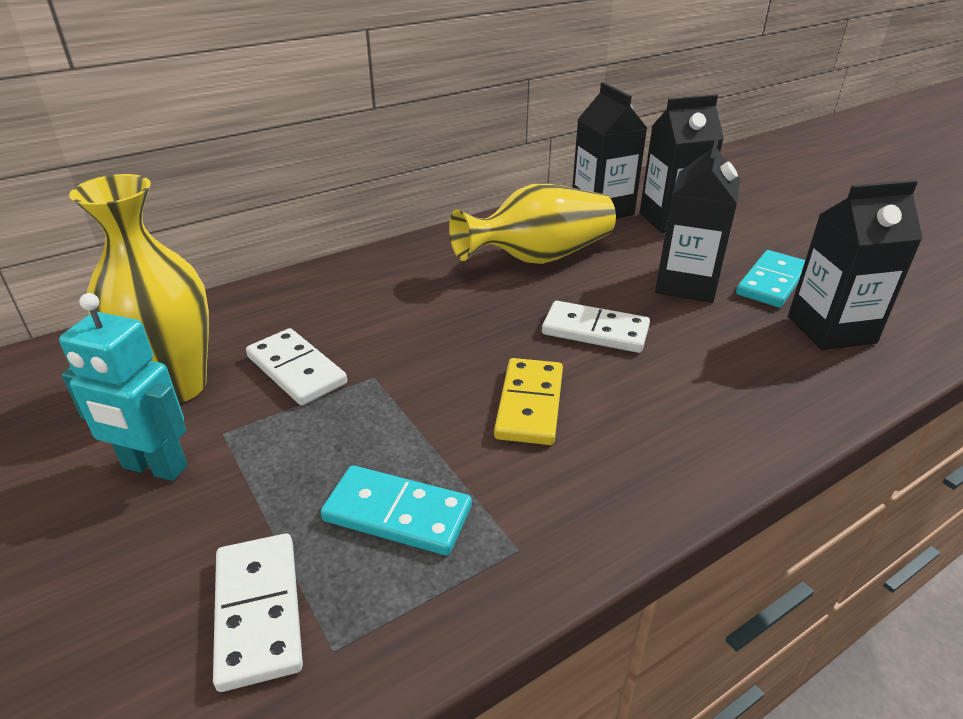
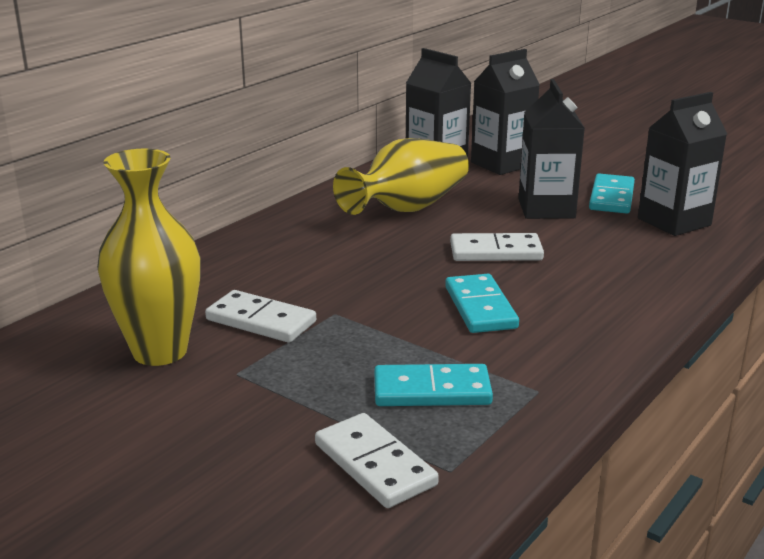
camera: 20 degrees left, 10 degrees down
(154, 467) = (198, 406): turquoise robot -> none
(529, 404) = (480, 307): yellow domino -> turquoise domino

